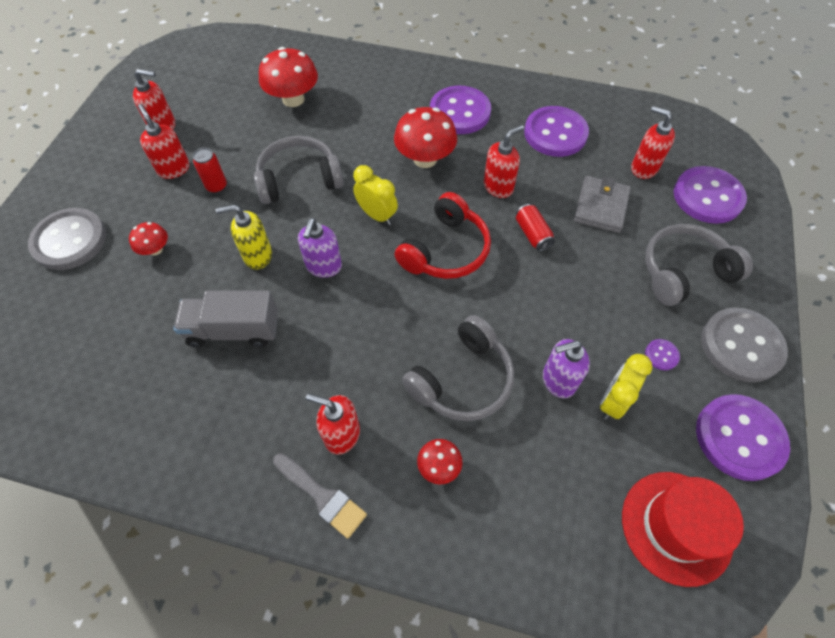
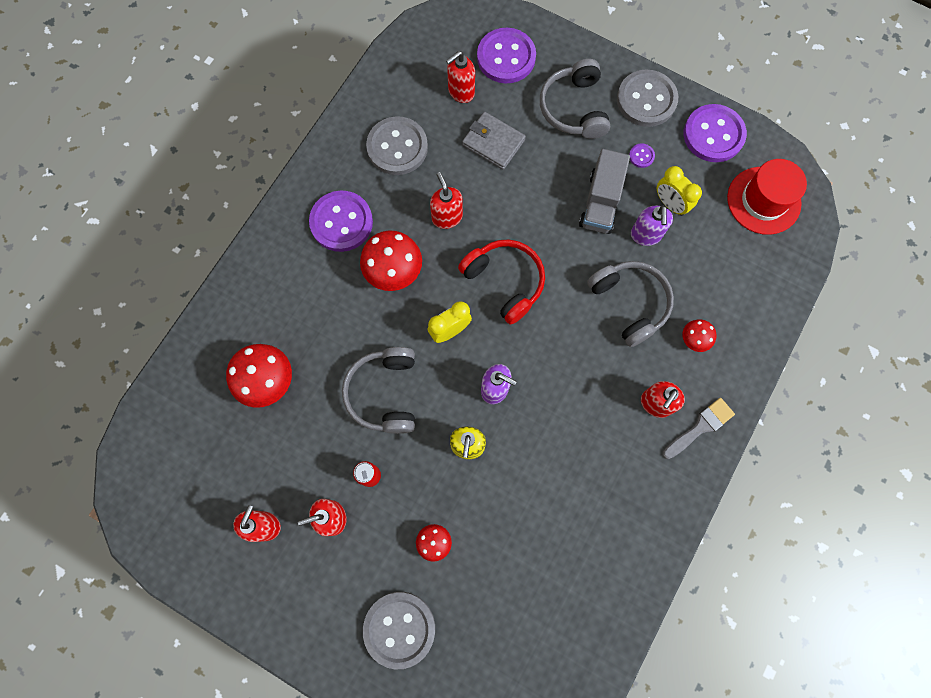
camera: 75 degrees left, 15 degrees up
(234, 330) = (542, 476): grey truck -> grey truck (600, 202)
(532, 234) = (507, 207): red can -> none
(555, 133) = (397, 147): purple button -> grey button

